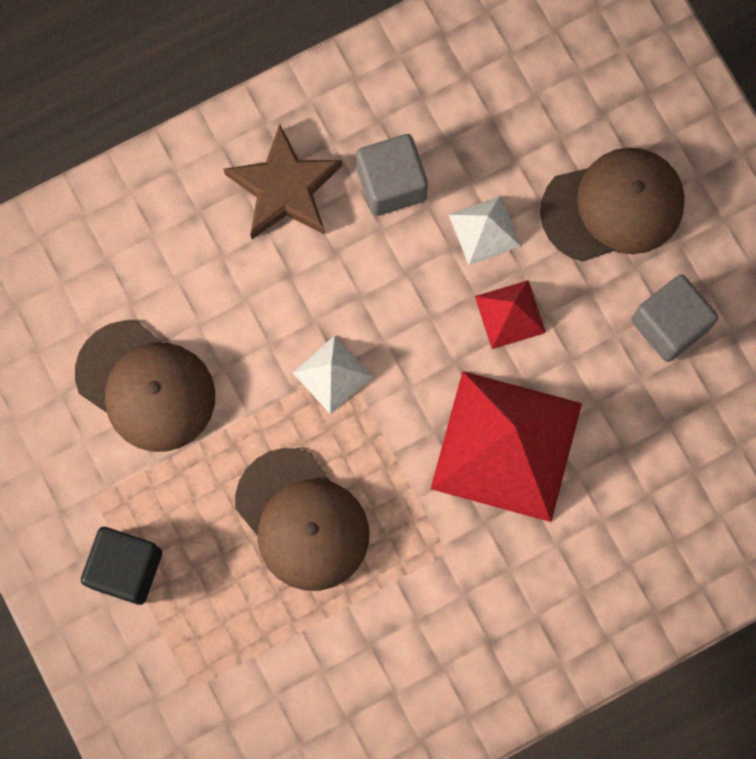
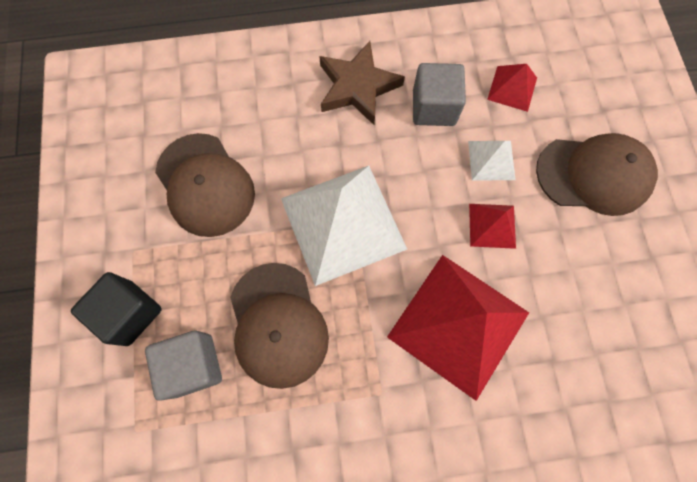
camera: 20 degrees right, 5 degrees down
(332, 374) = (343, 223): white pyramid -> white pyramid, size x2.16
(481, 122) = (512, 88): none -> red pyramid
(669, 325) = (616, 276): grey cube -> grey cube (193, 365)

